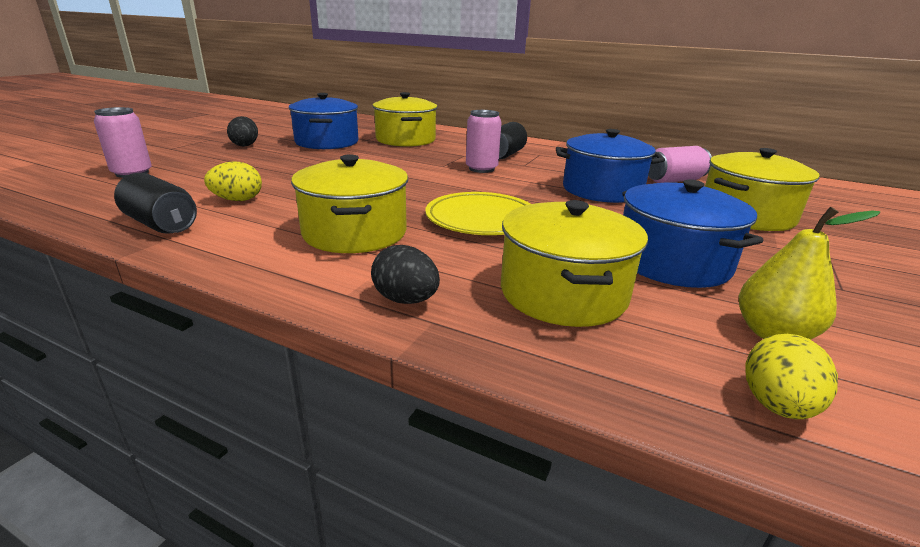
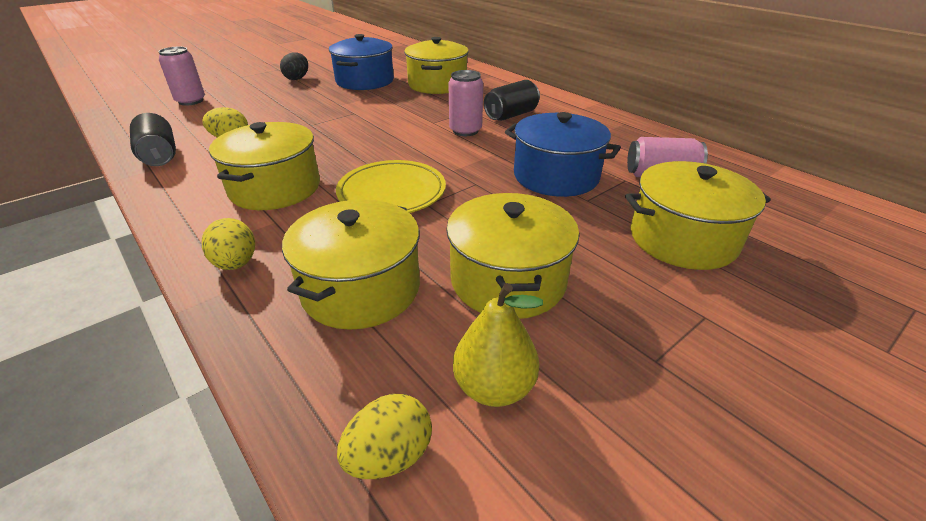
camera: 25 degrees right, 10 degrees up
(406, 300) = (236, 263): black egg -> yellow egg
(672, 262) = (508, 280): blue pot -> yellow pot

